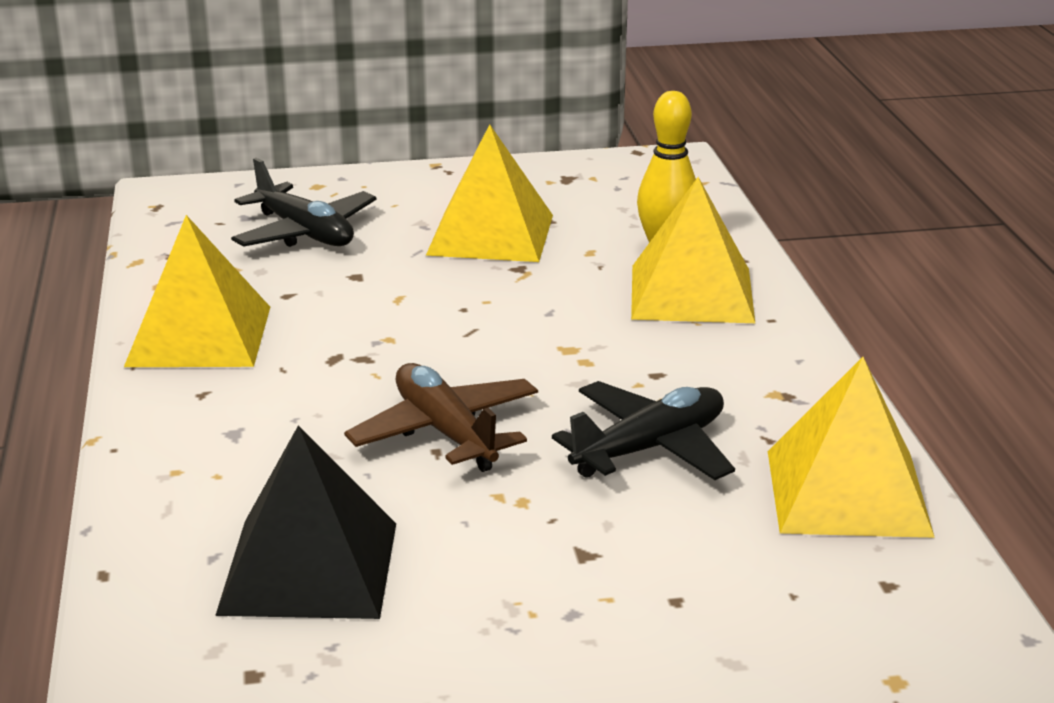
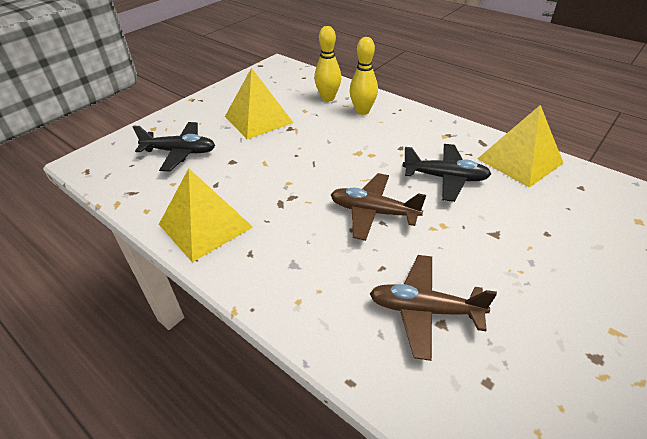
camera: 40 degrees left, 15 degrees up
(309, 567) = (424, 310): black pyramid -> brown plane
(650, 448) = (445, 178): black plane -> black plane turned 90 degrees clockwise
(692, 293) = (362, 111): yellow pyramid -> yellow bowling pin

